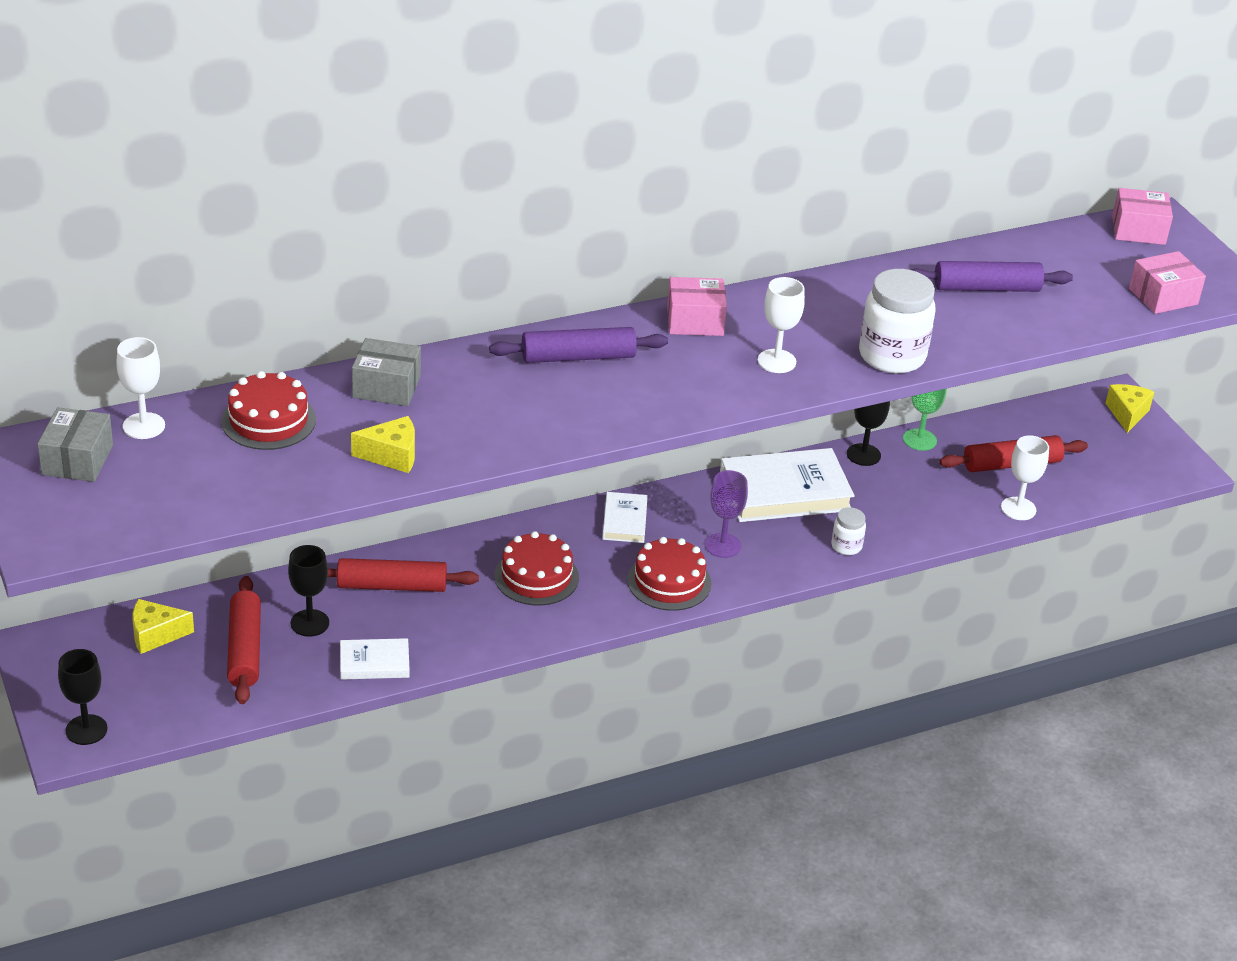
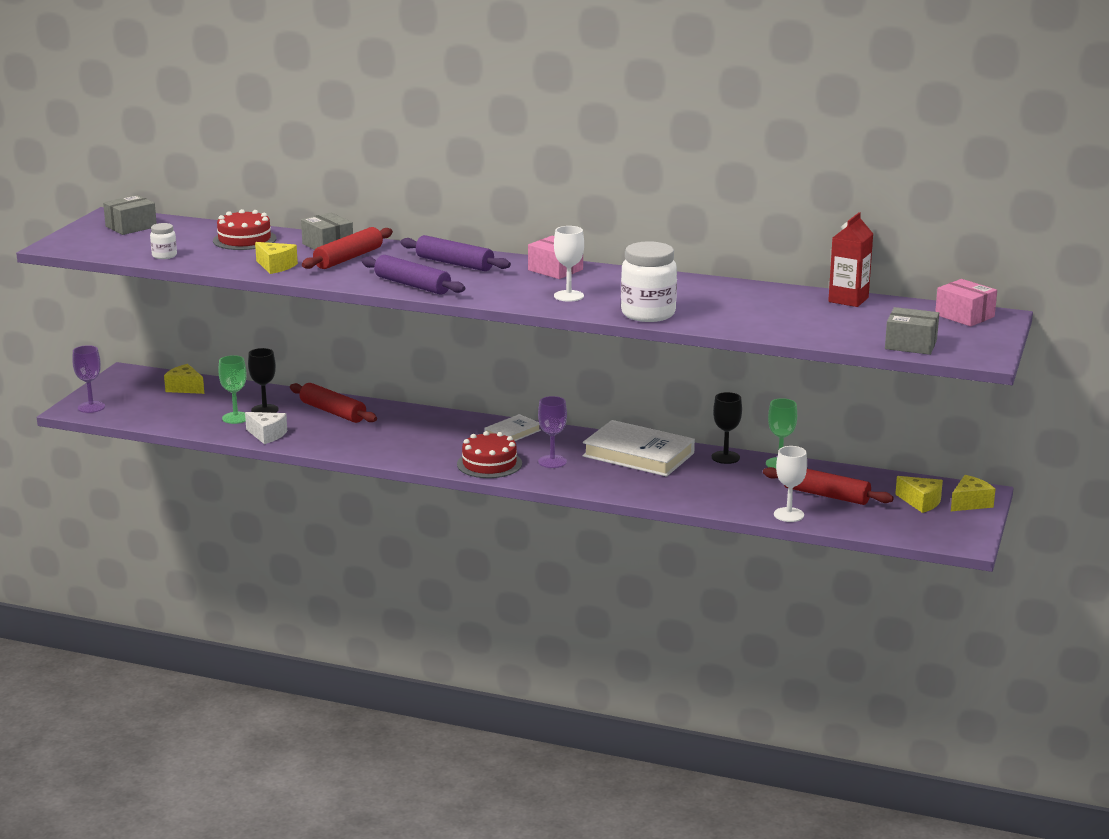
camera: 45 degrees right, 15 degrees down
(86, 730) = (91, 407): black goblet -> purple goblet
(144, 426) = (184, 225): white goblet -> none
(244, 649) = (215, 407): red rolling pin -> red rolling pin (348, 258)
(295, 654) = (235, 418): none -> green goblet
(374, 663) = (267, 435): white book -> white cheese
(536, 576) = (417, 435): red cake -> none
(846, 546) = (631, 489): white jar -> white jar (164, 256)
(986, 288) = (782, 308): purple rolling pin -> purple rolling pin (412, 285)
(1018, 248) = (848, 300): none -> red carton
(1092, 433) = (921, 502): none -> yellow cheese
(1163, 296) = (910, 344): pink box -> grey box

